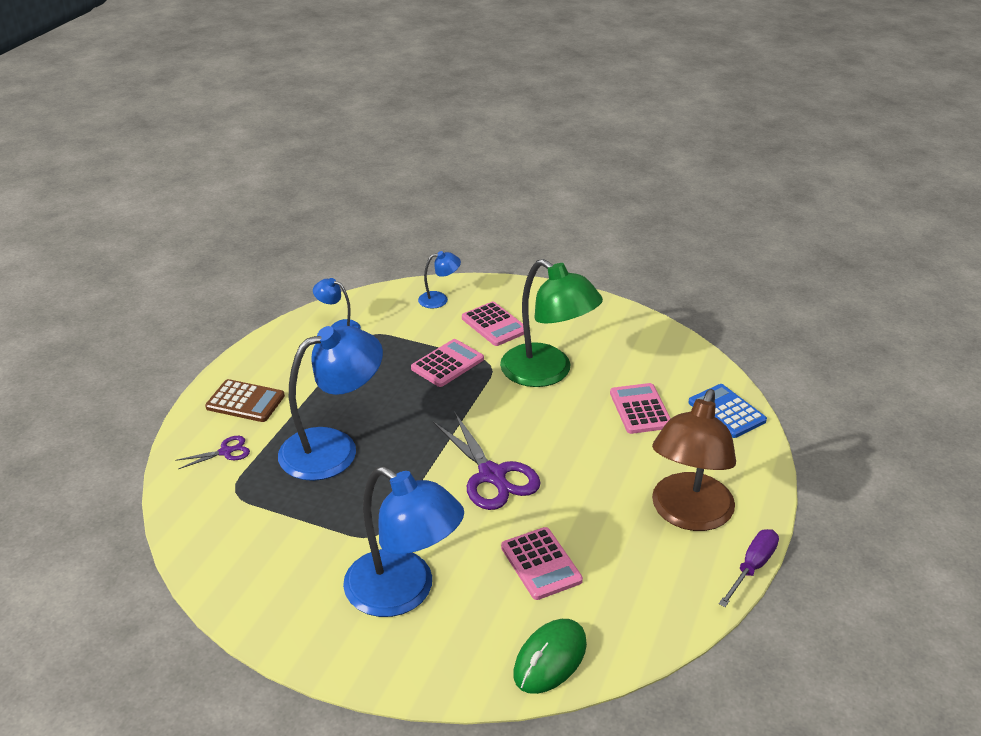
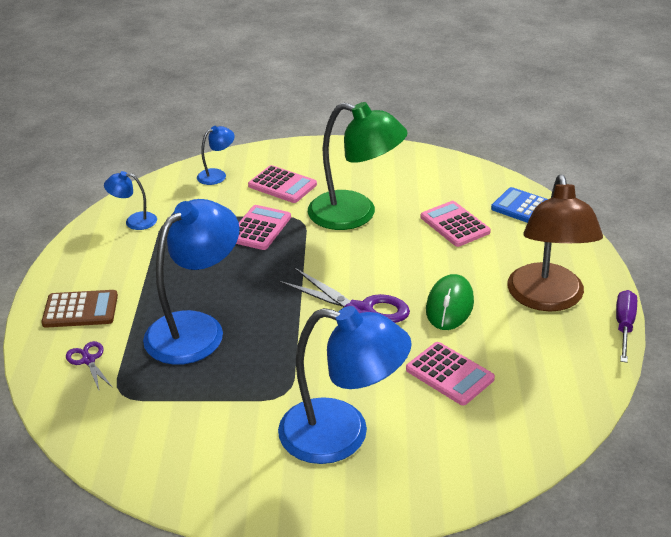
camera: 20 degrees left, 0 degrees up
(225, 452) = (88, 360): purple scissors -> purple scissors turned 75 degrees counterclockwise
(550, 659) = (507, 450): green mouse -> green mouse (449, 306)

